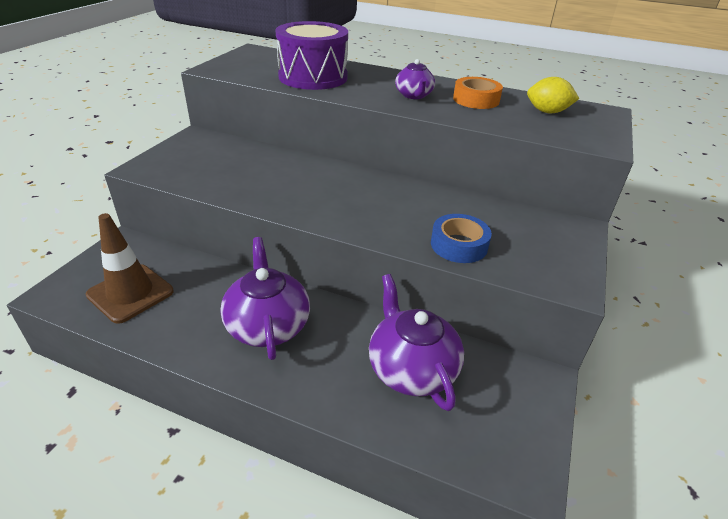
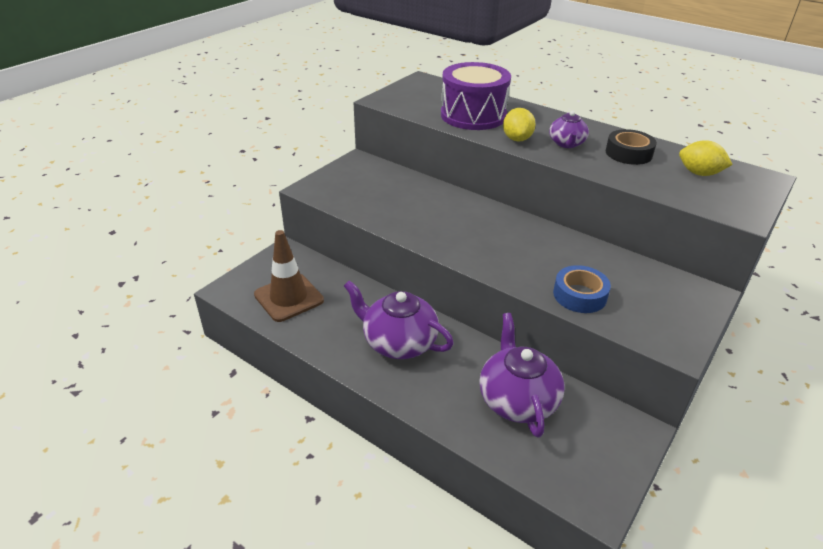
camera: 15 degrees right, 0 degrees up
(268, 325) = (398, 342): purple teapot -> purple teapot turned 60 degrees counterclockwise
(363, 94) = (517, 139): none -> yellow lemon
(476, 100) = (628, 153): orange tape -> black tape

